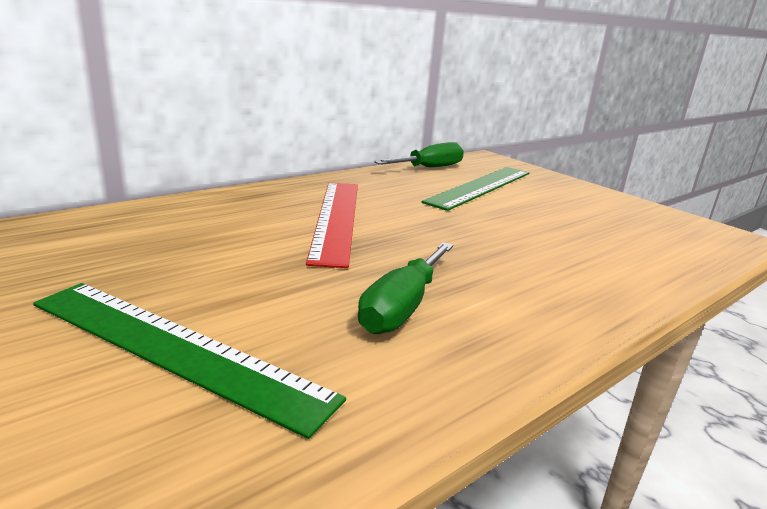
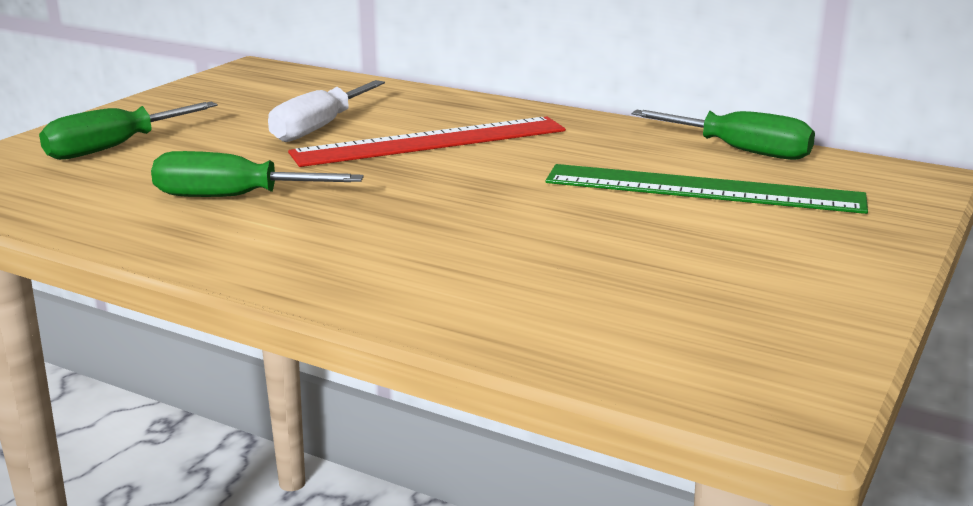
camera: 70 degrees right, 0 degrees up
(175, 348) = (113, 148): green ruler -> green screwdriver
(253, 243) = (319, 128): none -> white screwdriver

